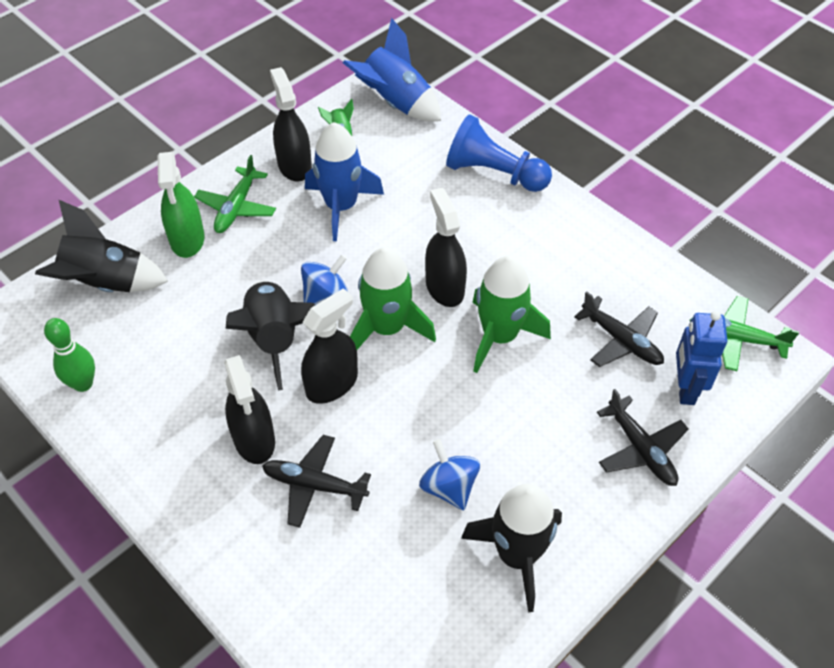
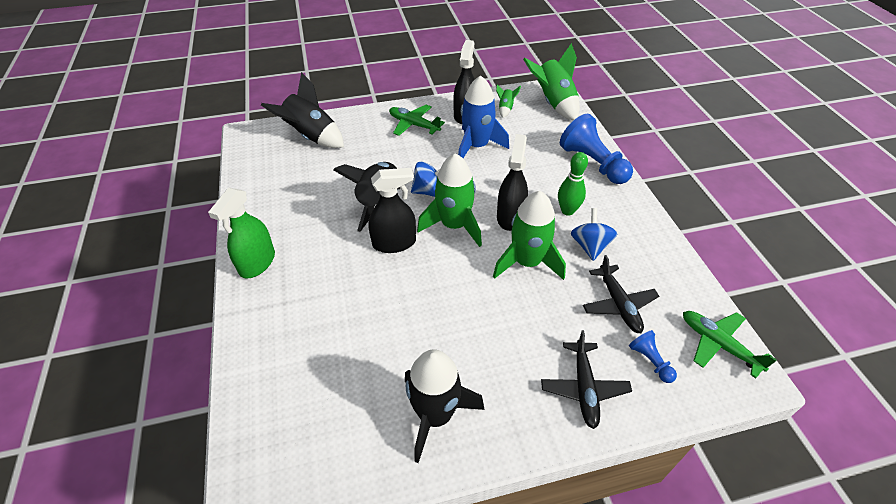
camera: 30 degrees right, 5 degrees down
(83, 384) = (257, 182): green bowling pin -> green bowling pin (567, 211)
(187, 239) = (373, 131): green spray bottle -> green spray bottle (257, 263)
(236, 207) = (414, 125): green plane -> green plane turned 75 degrees clockwise
(254, 439) = (323, 254): black spray bottle -> none
(314, 485) = (337, 298): black plane -> none
(395, 103) = (553, 103): blue rocket -> green rocket
(449, 487) = (421, 343): blue spinning top -> blue spinning top (590, 246)
(685, 388) = (650, 361): blue robot -> blue pawn

